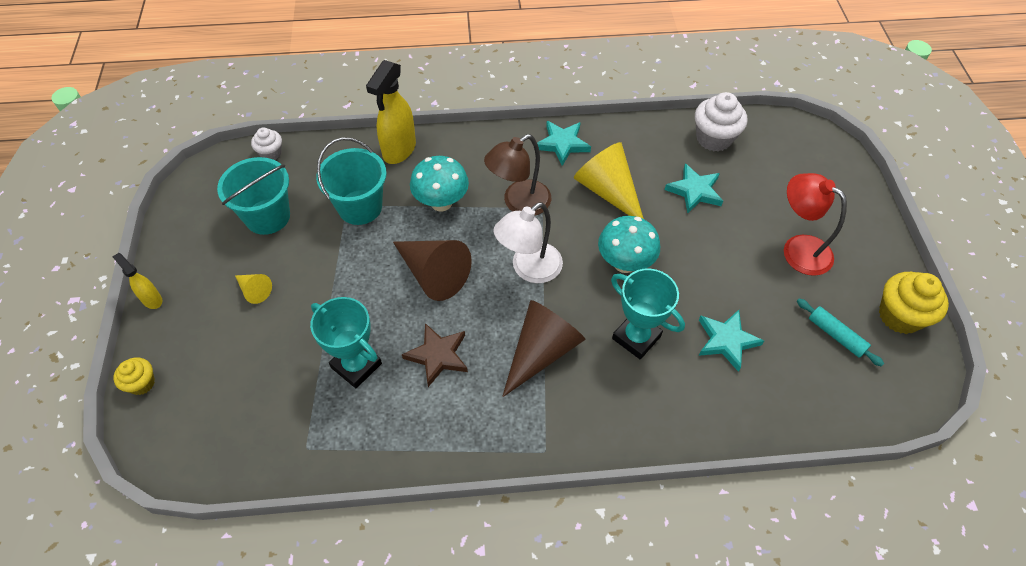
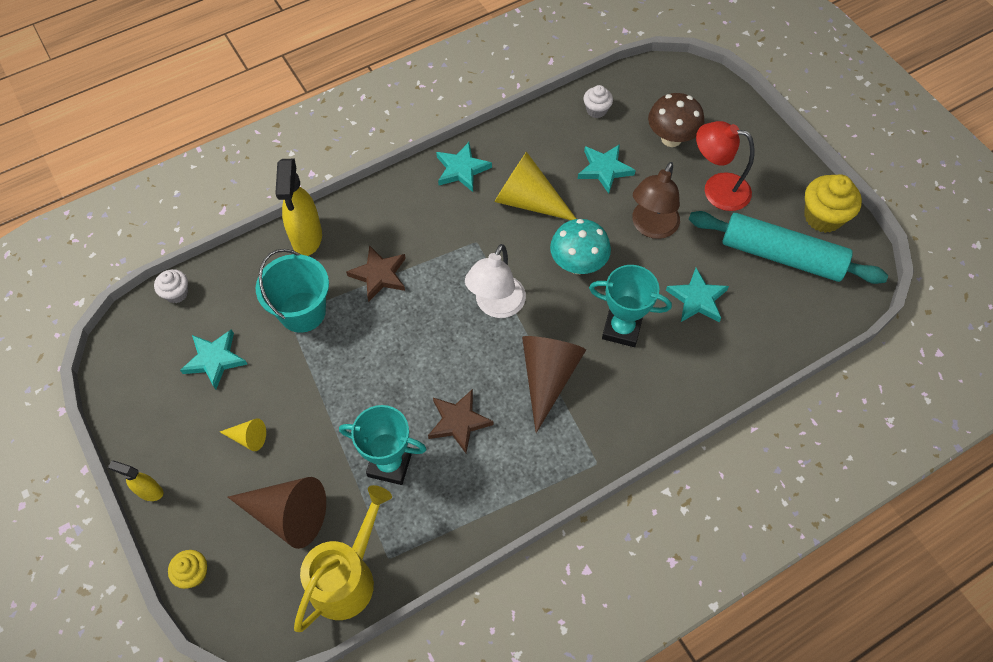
camera: 25 degrees left, 5 degrees up
(261, 448) = (347, 577): none -> yellow watering can
(267, 216) = (215, 360): turquoise bucket -> turquoise star
(433, 274) = (411, 348): brown cone -> brown cone (287, 514)
(441, 203) = (379, 275): turquoise mushroom -> brown star
(519, 203) = (453, 246): brown lamp -> brown lamp (651, 227)
(713, 138) = (596, 110): white cupcake -> white cupcake, size x0.58
(774, 187) = (671, 138): none -> brown mushroom
(835, 335) = (781, 256): turquoise rolling pin -> turquoise rolling pin, size x2.15

